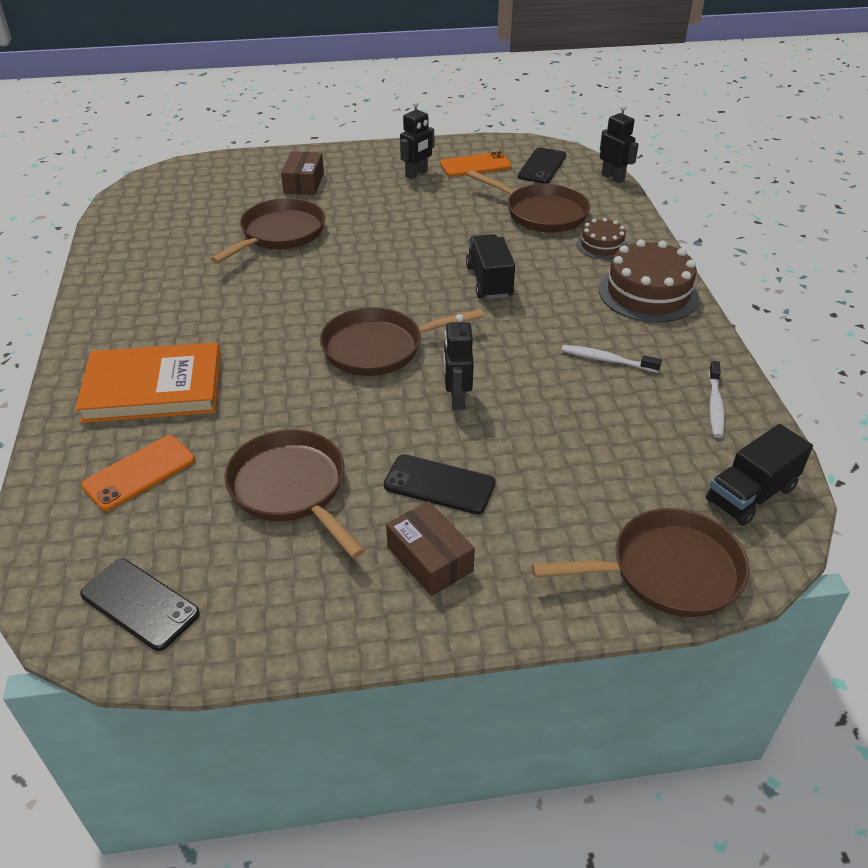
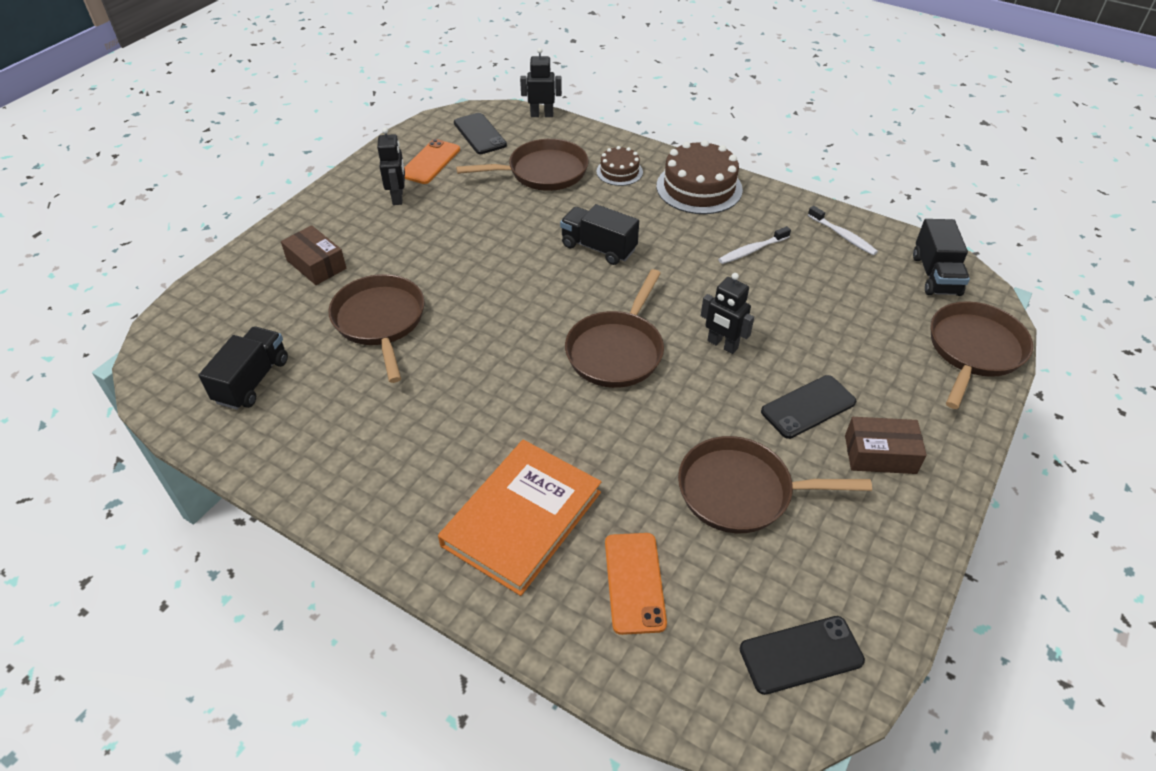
camera: 50 degrees left, 5 degrees up
(169, 219) = (252, 381): none -> black truck

